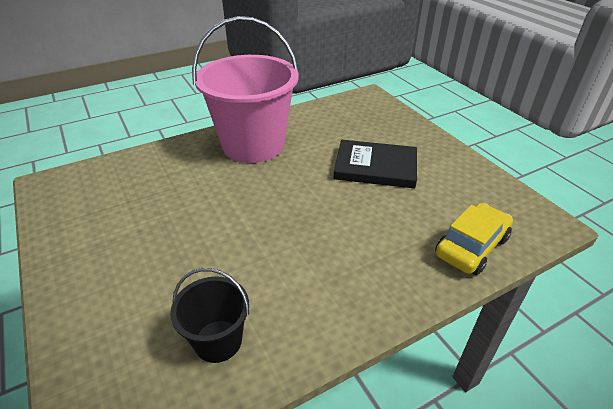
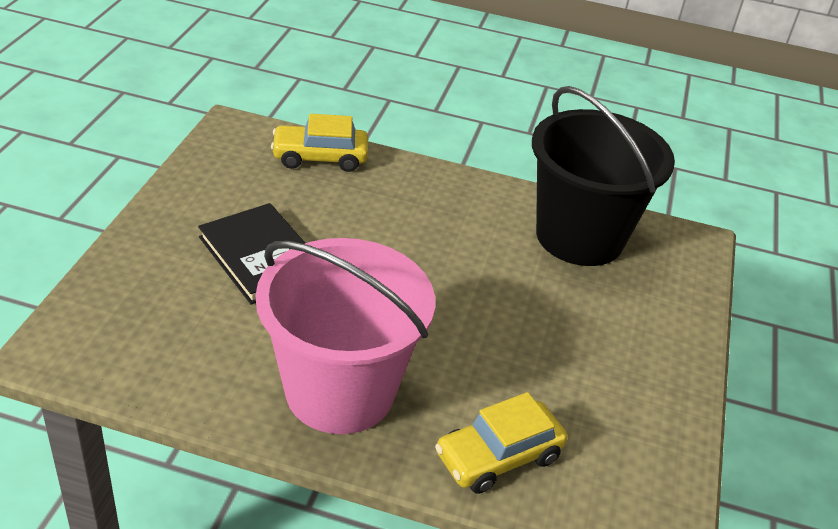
camera: 140 degrees left, 0 degrees up
(154, 165) = (498, 456): none -> yellow car
(218, 341) = (579, 236): black bucket -> black bucket, size x2.09

